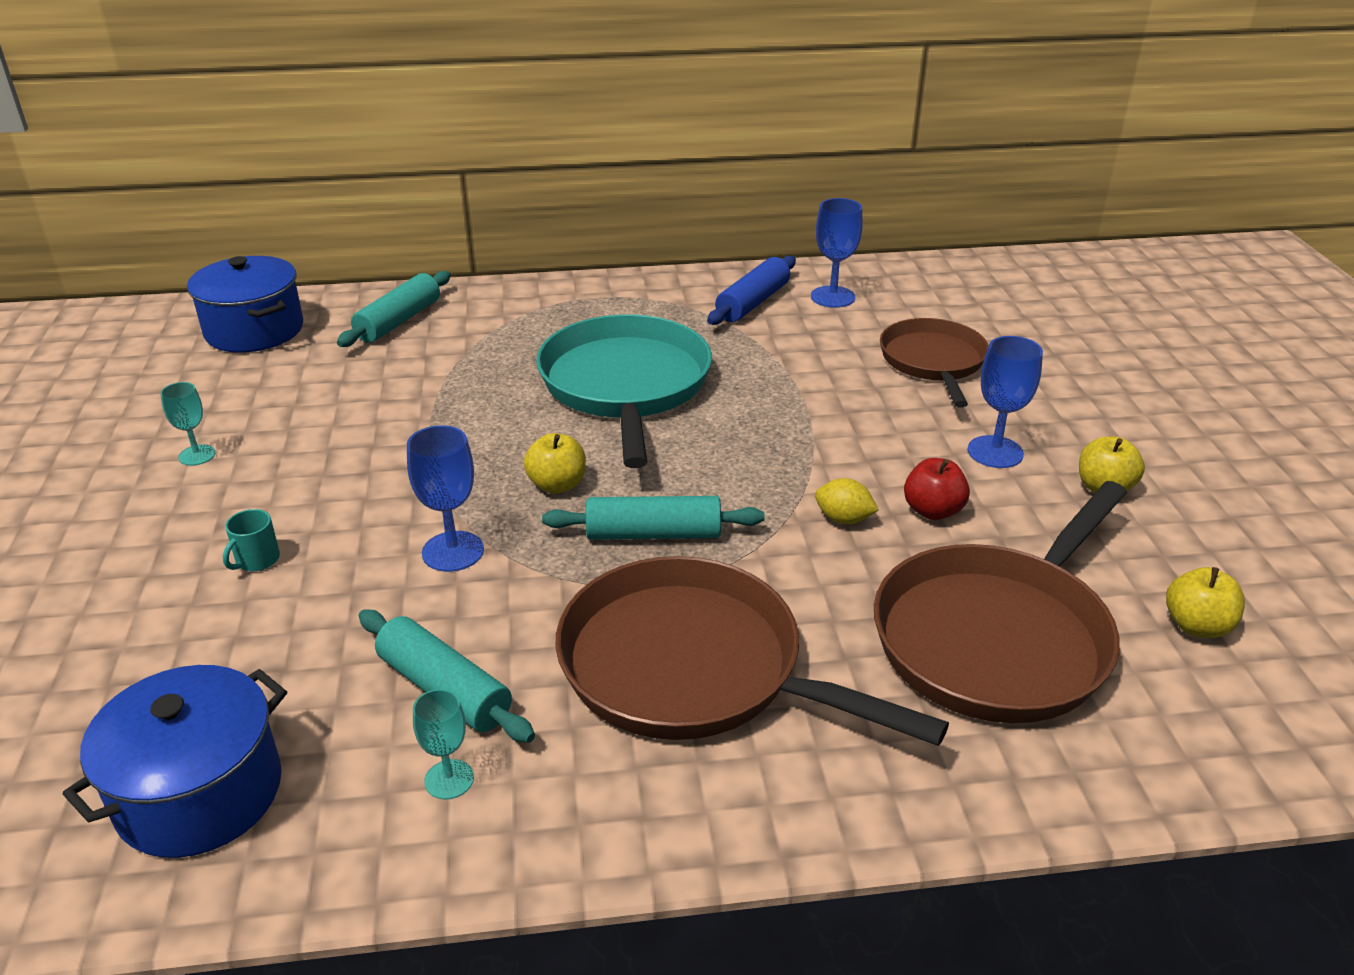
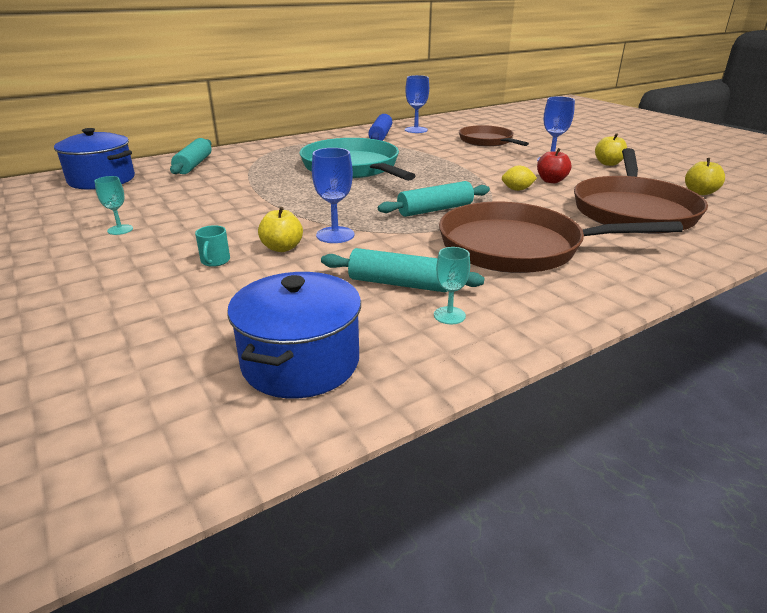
camera: 25 degrees left, 5 degrees down
(557, 485) = (362, 203): yellow apple -> yellow apple (282, 248)

